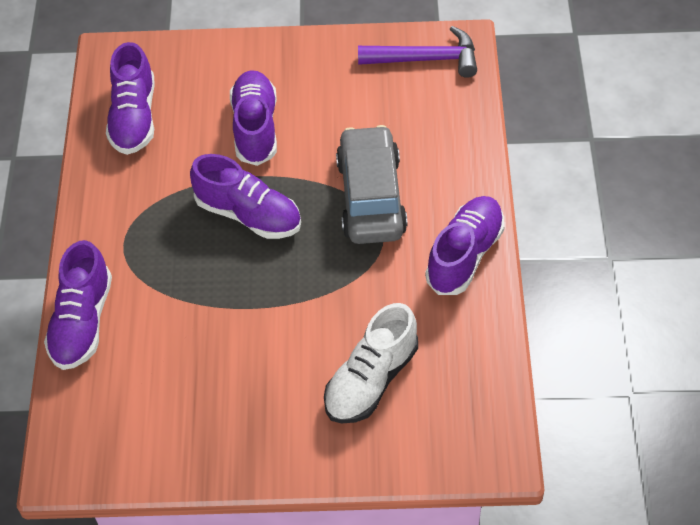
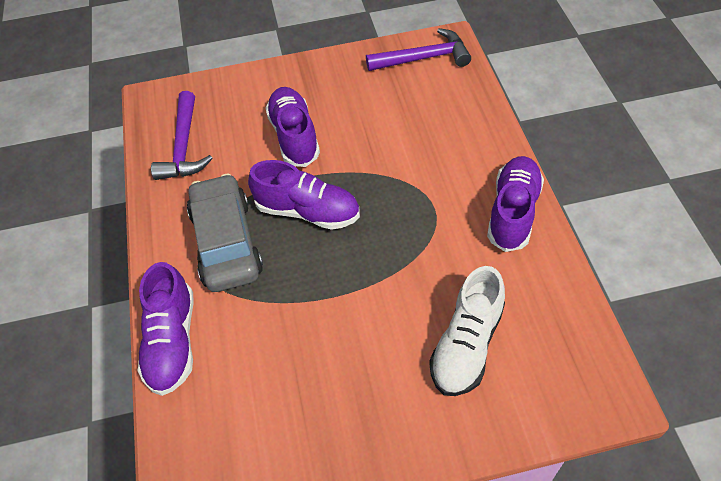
camera: 10 degrees left, 0 degrees up
(134, 118) = (184, 146): purple shoe -> purple hammer
(371, 197) = (413, 177): grey car -> grey car (226, 242)

